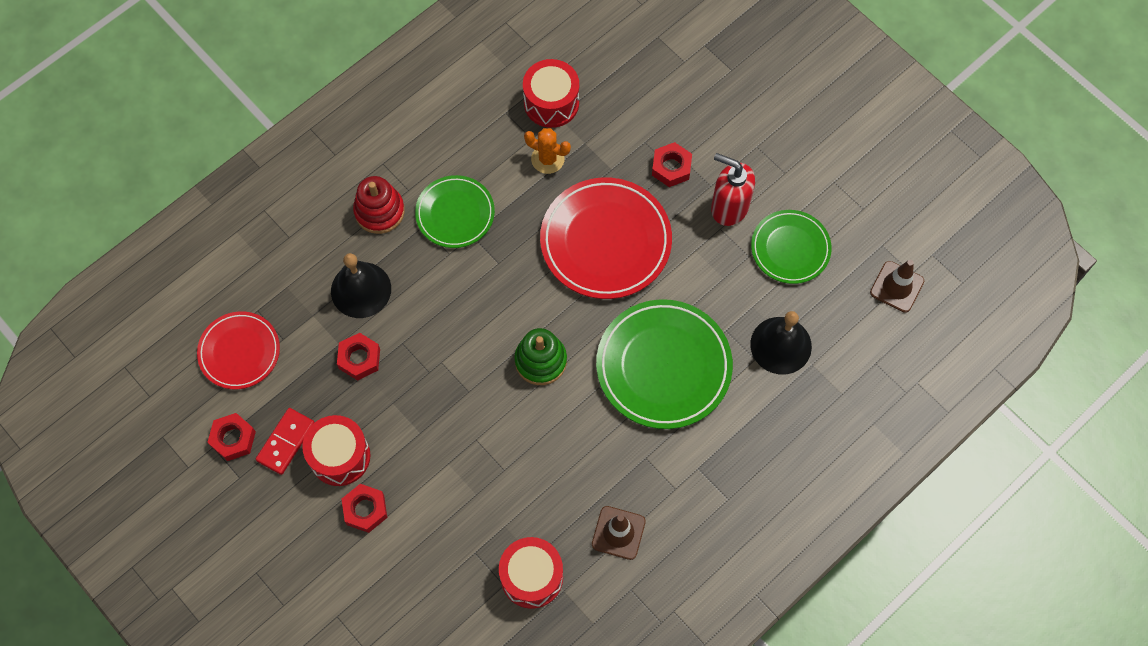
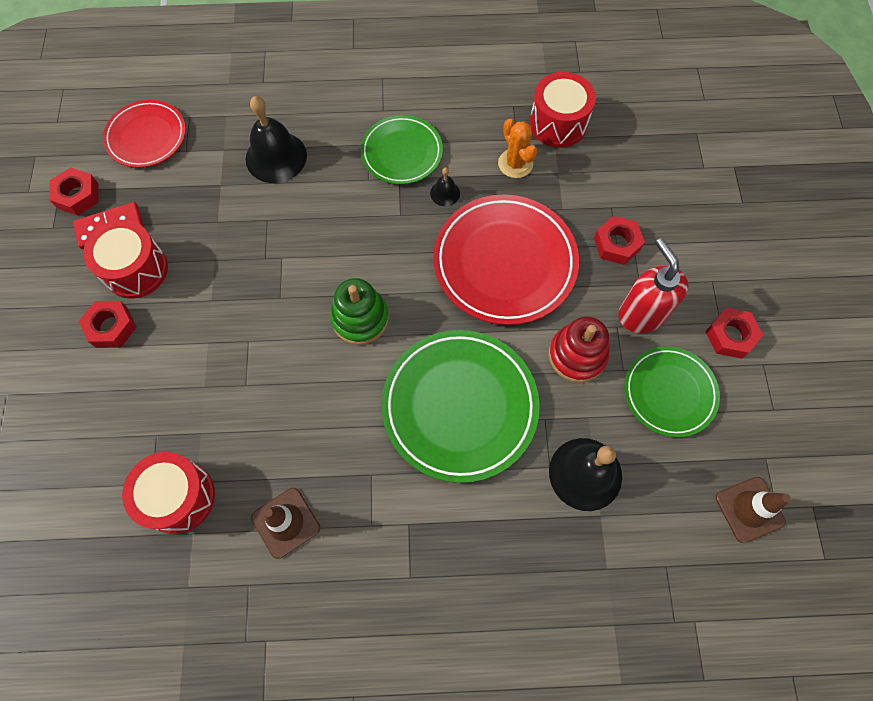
camera: 40 degrees right, 0 degrees up
(359, 359) = (224, 207): red nut -> red nut (730, 336)
(379, 211) = (346, 110): red stacking toy -> red stacking toy (577, 355)
(516, 221) = (445, 193): none -> black bell

